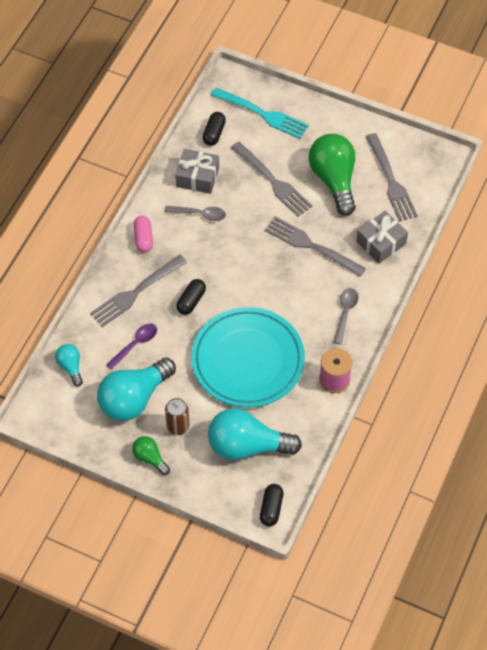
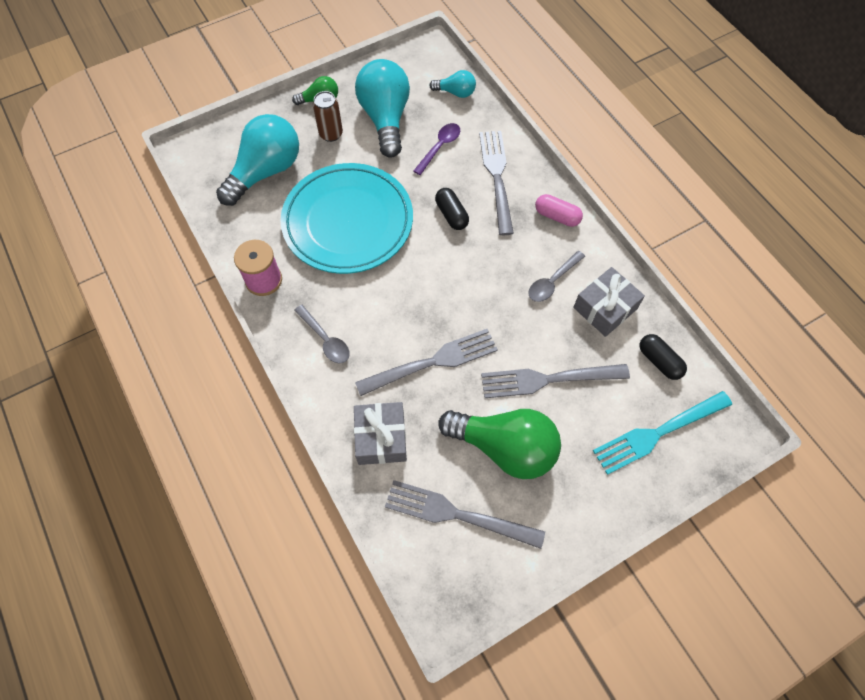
camera: 125 degrees right, 5 degrees up
(135, 344) = (439, 147): purple spoon -> purple spoon turned 135 degrees counterclockwise
(271, 508) = (194, 155): black capsule -> none

